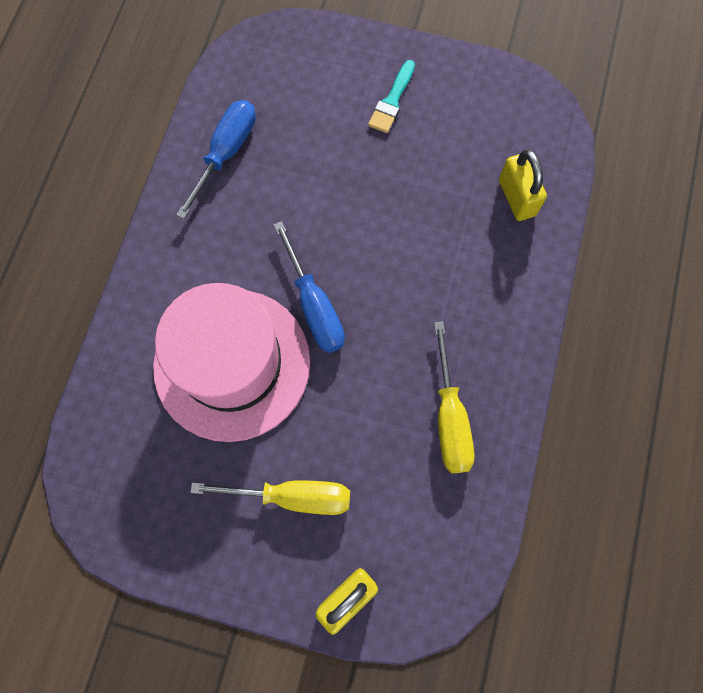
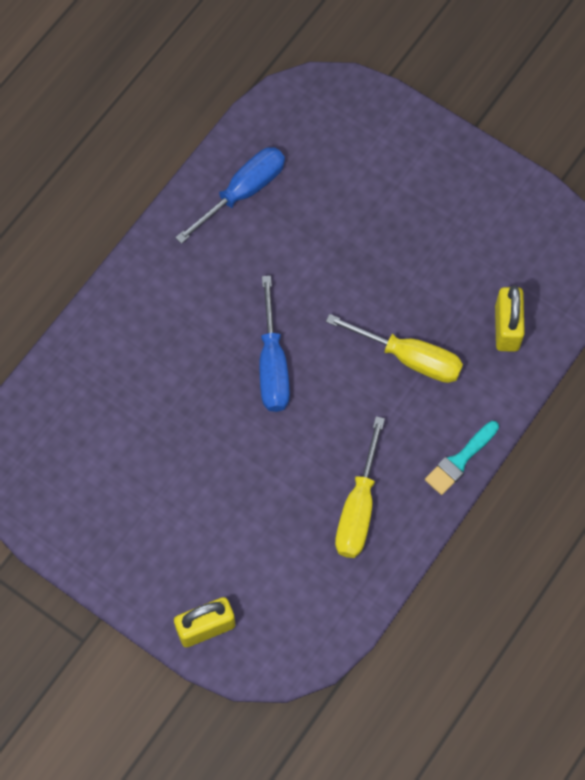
camera: 20 degrees right, 5 degrees down
(232, 364) = (178, 391): pink hat -> none
(293, 496) = (191, 526): yellow screwdriver -> yellow screwdriver (410, 358)
(392, 101) = (423, 192): turquoise brush -> turquoise brush (460, 460)

